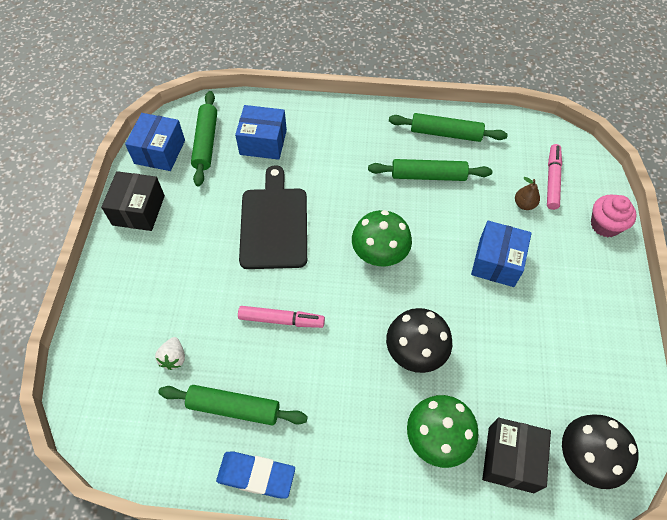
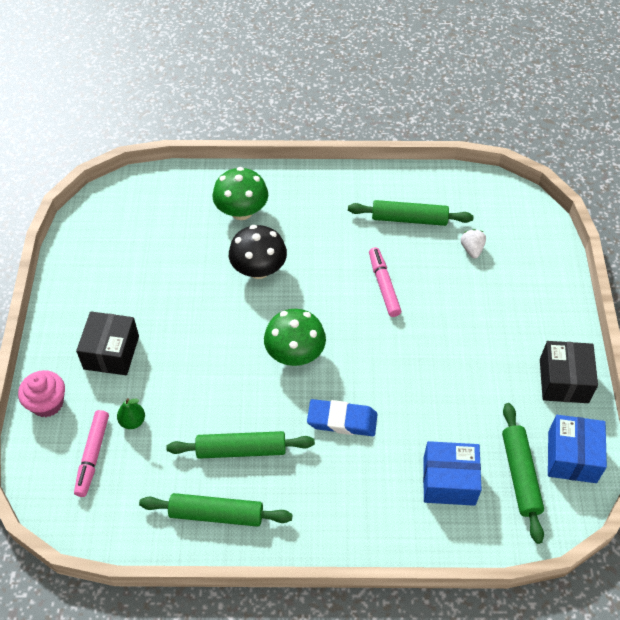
camera: 175 degrees right, 5 degrees down
(256, 475) = (381, 180): blue eraser -> blue eraser (342, 420)
(274, 224) = (411, 377): black cutting board -> none
(281, 320) = (384, 285): pink marker -> pink marker turned 75 degrees clockwise
(496, 262) = (173, 354): blue box -> none
(510, 459) = (185, 202): black box -> black box (111, 352)
(524, 204) = (132, 421): brown pear -> green pear
(586, 457) = (125, 207): black mushroom -> none

